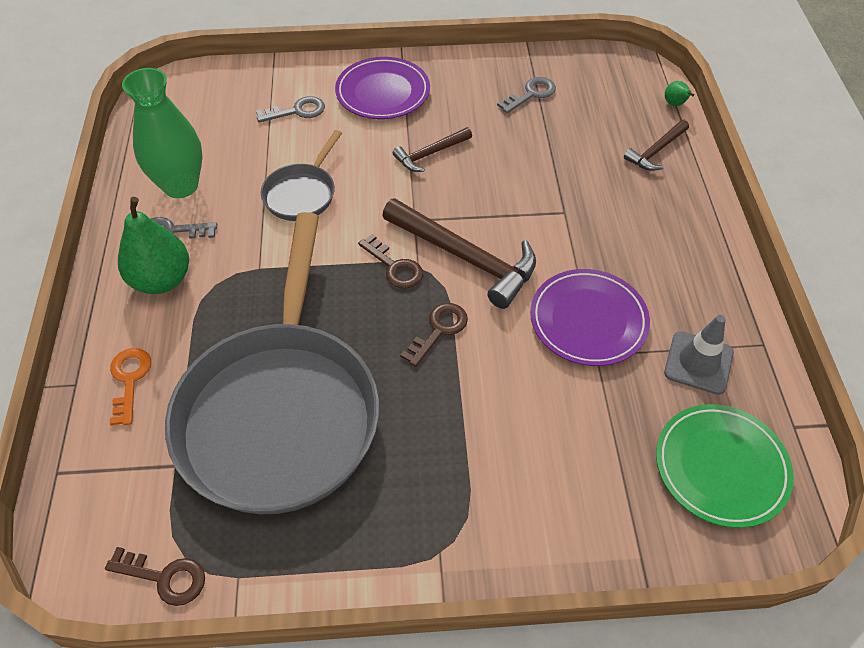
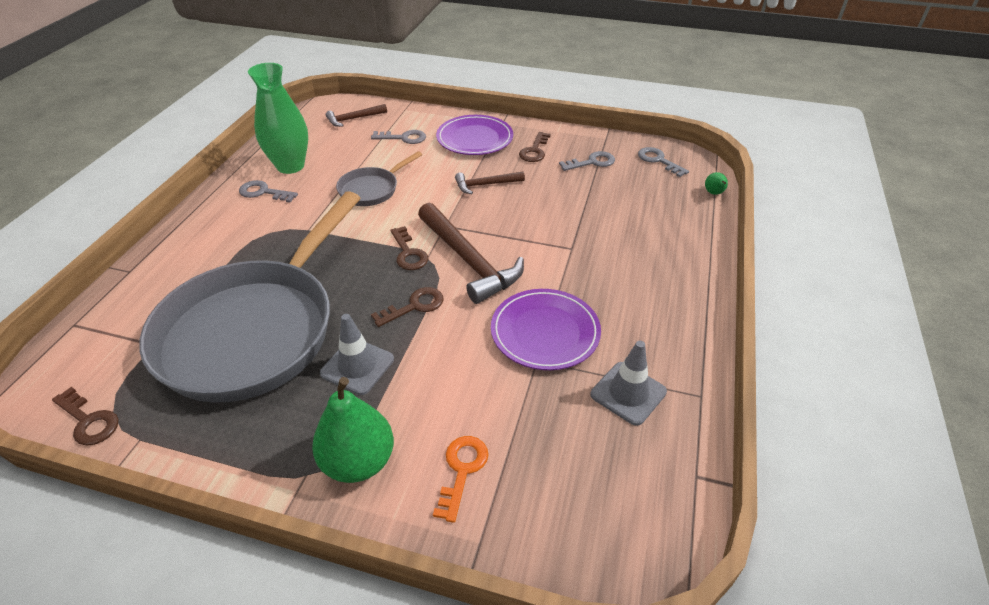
camera: 20 degrees right, 10 degrees down
(129, 380) = (166, 278): orange key -> orange key (462, 470)
(161, 280) = (235, 220): green pear -> green pear (358, 461)
(420, 418) = (357, 366): none -> grey traffic cone
(460, 93) = (534, 150): none -> brown key
(600, 75) = (658, 161): none -> grey key
(656, 151) = (678, 223): brown hammer -> brown hammer (353, 119)
(721, 467) = (602, 488): green plate -> none

